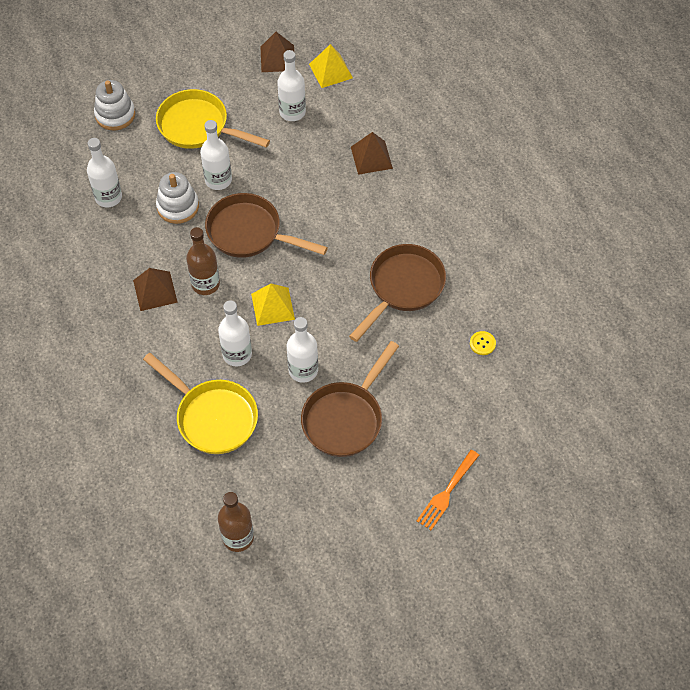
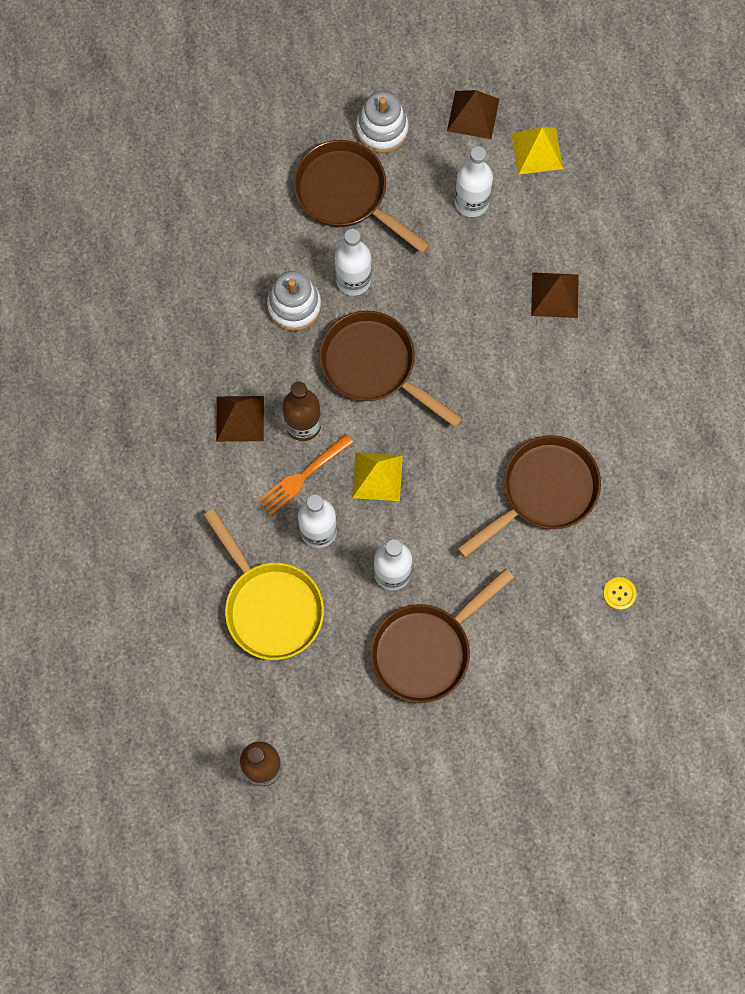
camera: 15 degrees right, 15 degrees up
(108, 197) = (212, 271): white bottle -> none
(115, 115) = (246, 150): white stacking toy -> white stacking toy (382, 129)
(198, 127) = (347, 194): yellow pan -> brown pan
(447, 492) = (520, 776): orange fork -> orange fork (303, 476)

